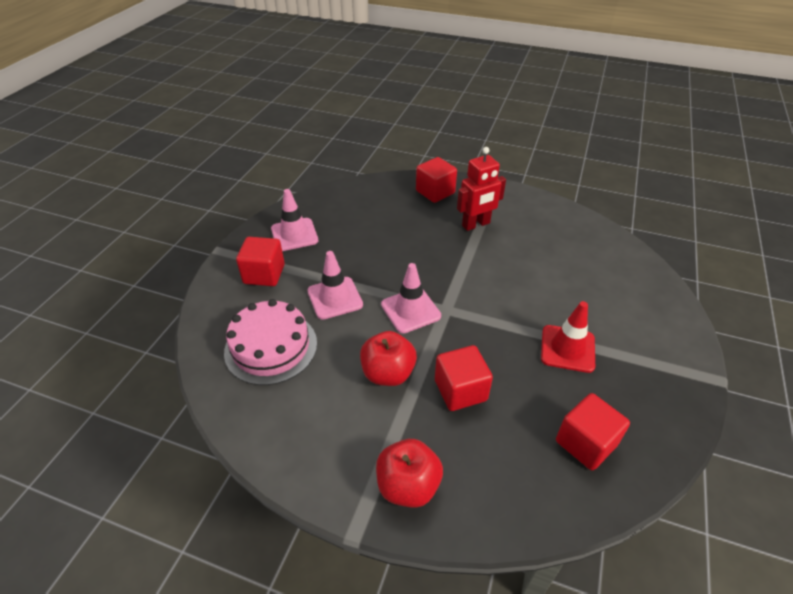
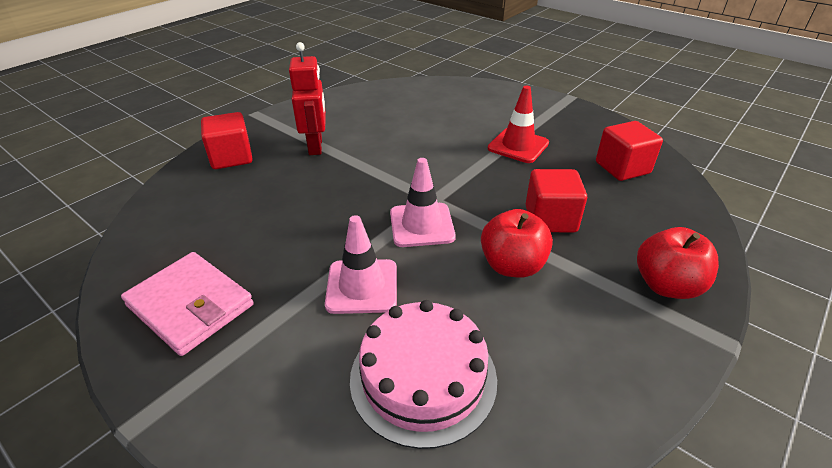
camera: 70 degrees left, 5 degrees down
(264, 274) = (255, 361): red cube -> none
(294, 235) = (190, 305): pink traffic cone -> pink wallet

